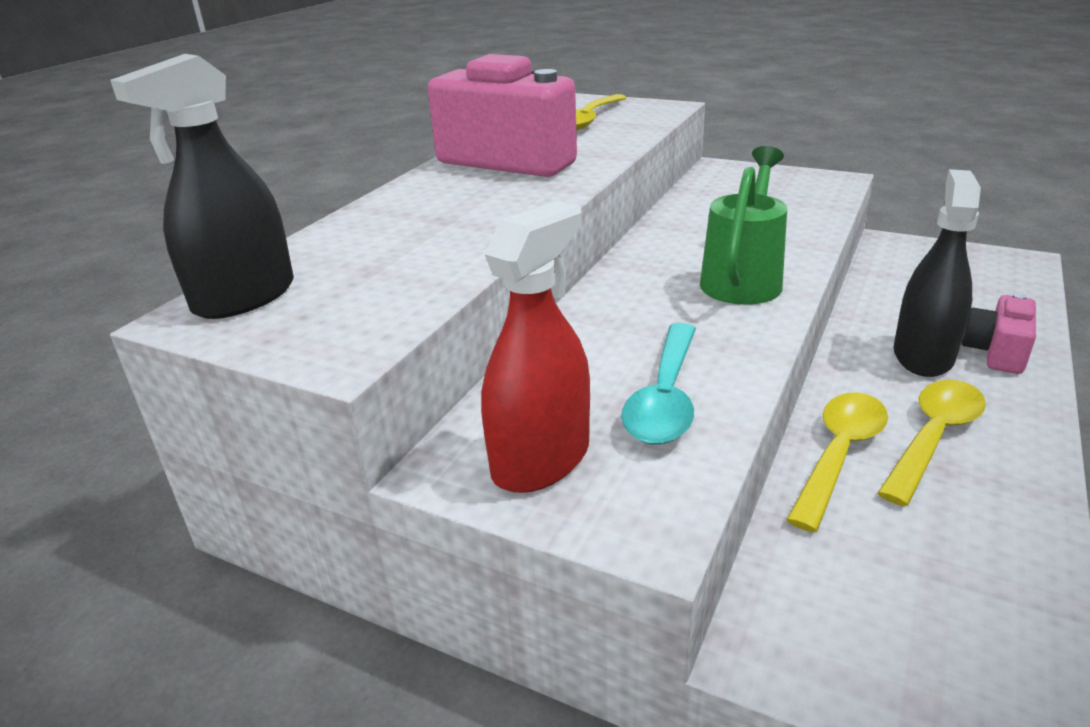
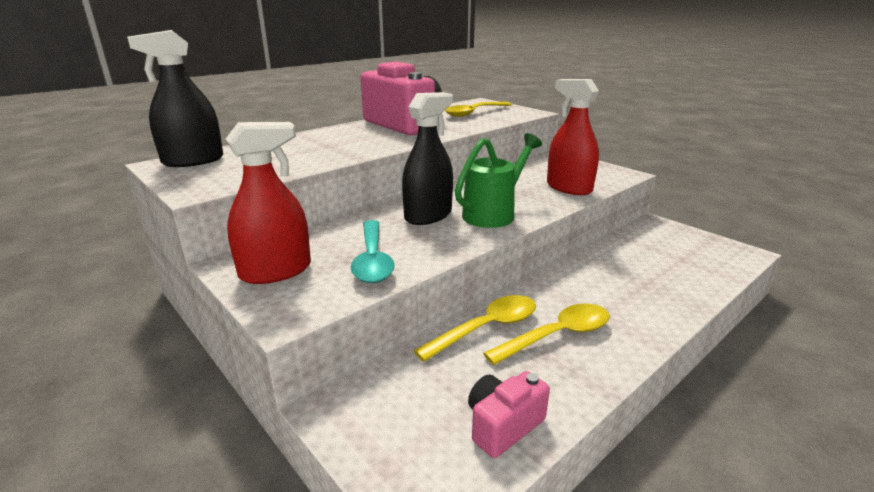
camera: 20 degrees right, 5 degrees down
(665, 398) = (372, 260): turquoise spoon -> turquoise spoon turned 45 degrees counterclockwise
(793, 216) = (569, 188): none -> red spray bottle
(922, 356) = (603, 290): black spray bottle -> black spray bottle (428, 215)
(996, 352) = (658, 300): pink camera -> pink camera (503, 425)

